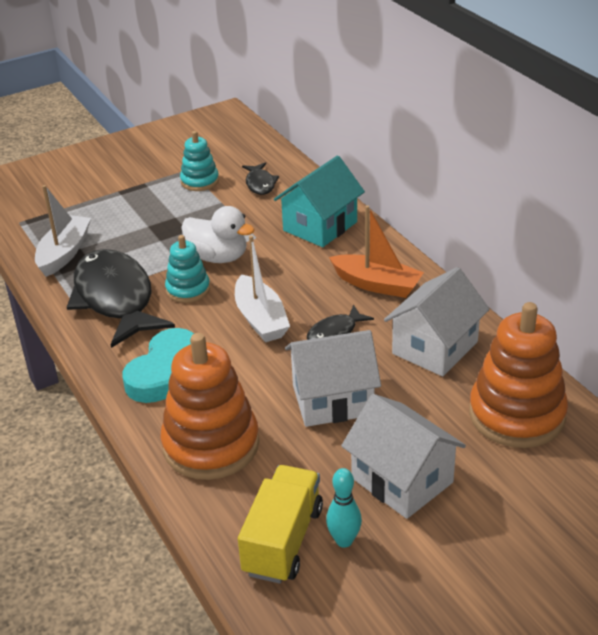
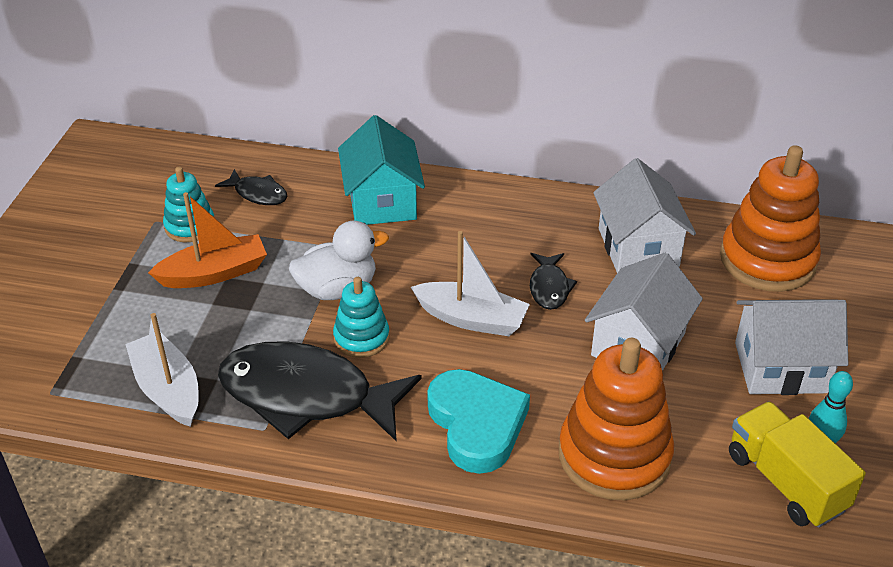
camera: 50 degrees left, 5 degrees up
(377, 284) = (513, 224): orange boat -> orange boat (214, 273)

